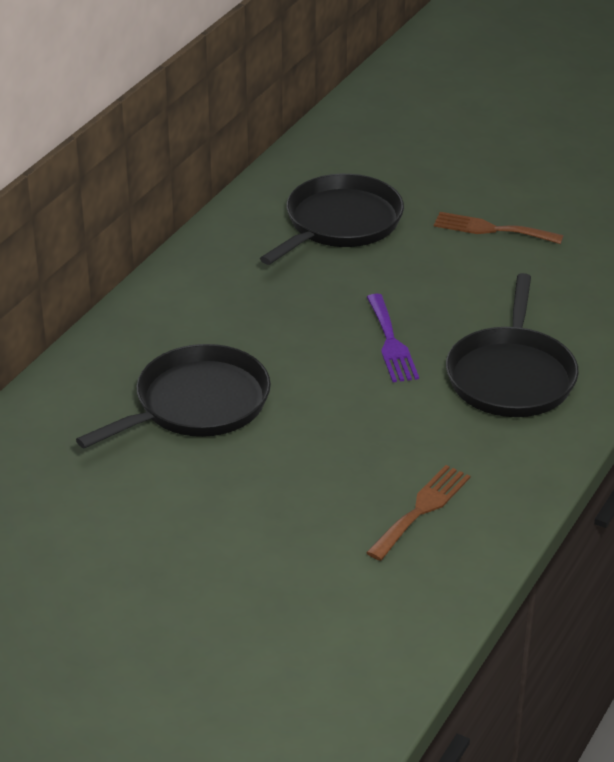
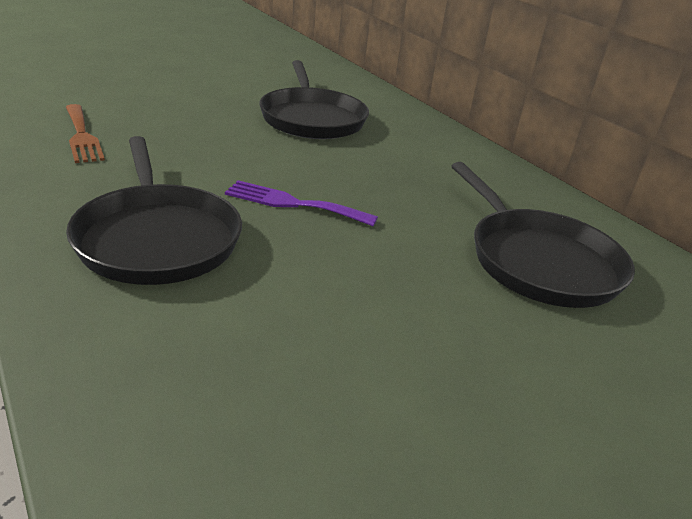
camera: 115 degrees right, 5 degrees down
(491, 229) = (459, 370): brown fork -> none
(511, 376) = (157, 238): black pan -> black pan turned 150 degrees counterclockwise

